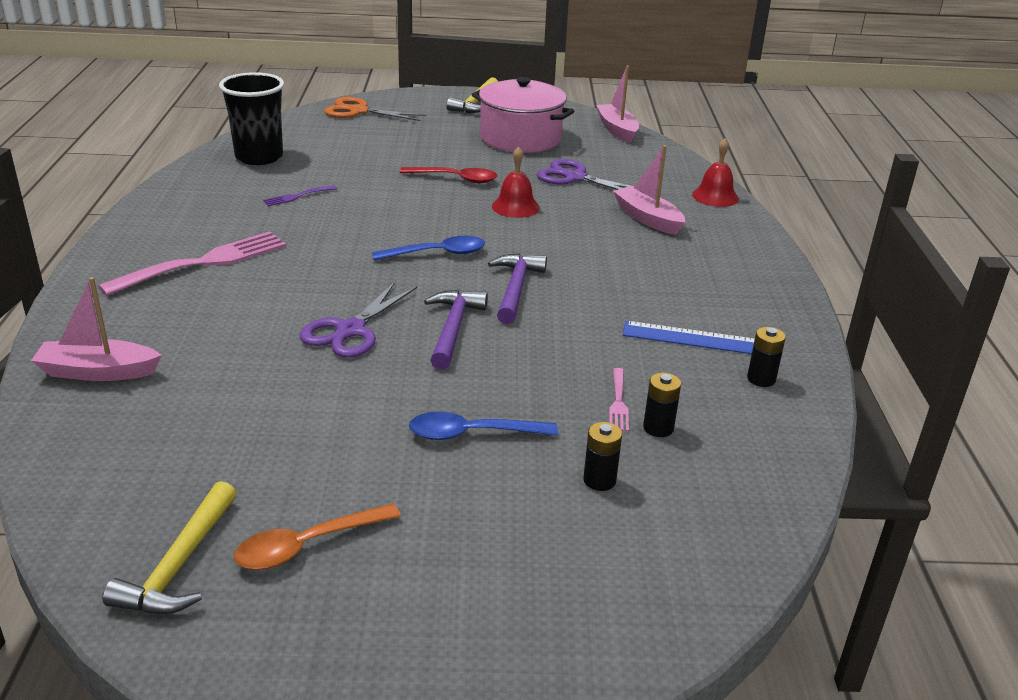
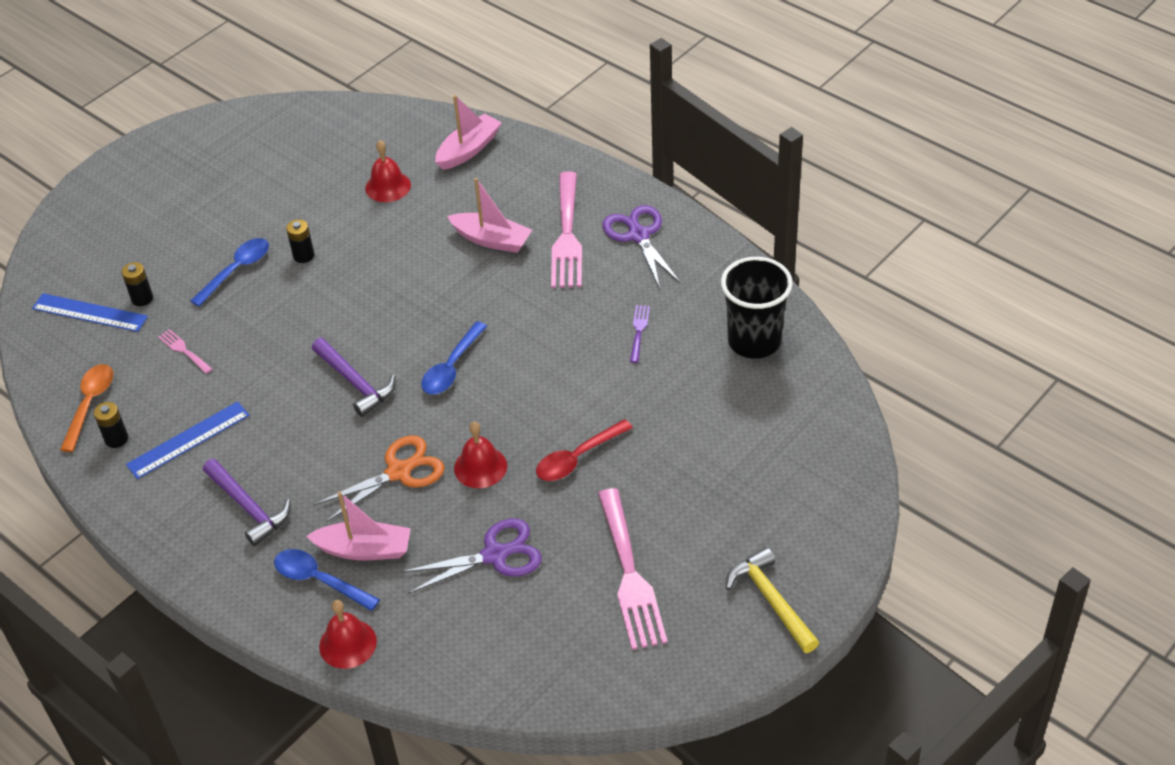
camera: 135 degrees right, 15 degrees up
(179, 565) = (270, 132): yellow hammer -> none
(218, 398) = (388, 186): none -> red bell
(307, 545) = (233, 174): orange spoon -> orange spoon (90, 404)
(351, 330) = (397, 270): purple scissors -> purple scissors (638, 236)
(359, 111) = (826, 474): orange scissors -> orange scissors (398, 472)
(453, 328) = (344, 320): purple hammer -> purple hammer (249, 507)
(520, 138) = (630, 575): pink pot -> pink fork
(617, 130) = (575, 689): pink boat -> pink boat (491, 240)
(658, 428) = (144, 352): black battery -> black battery (303, 256)
(673, 509) = (89, 313): none -> blue ruler
(696, 224) = (319, 580): none -> blue spoon

